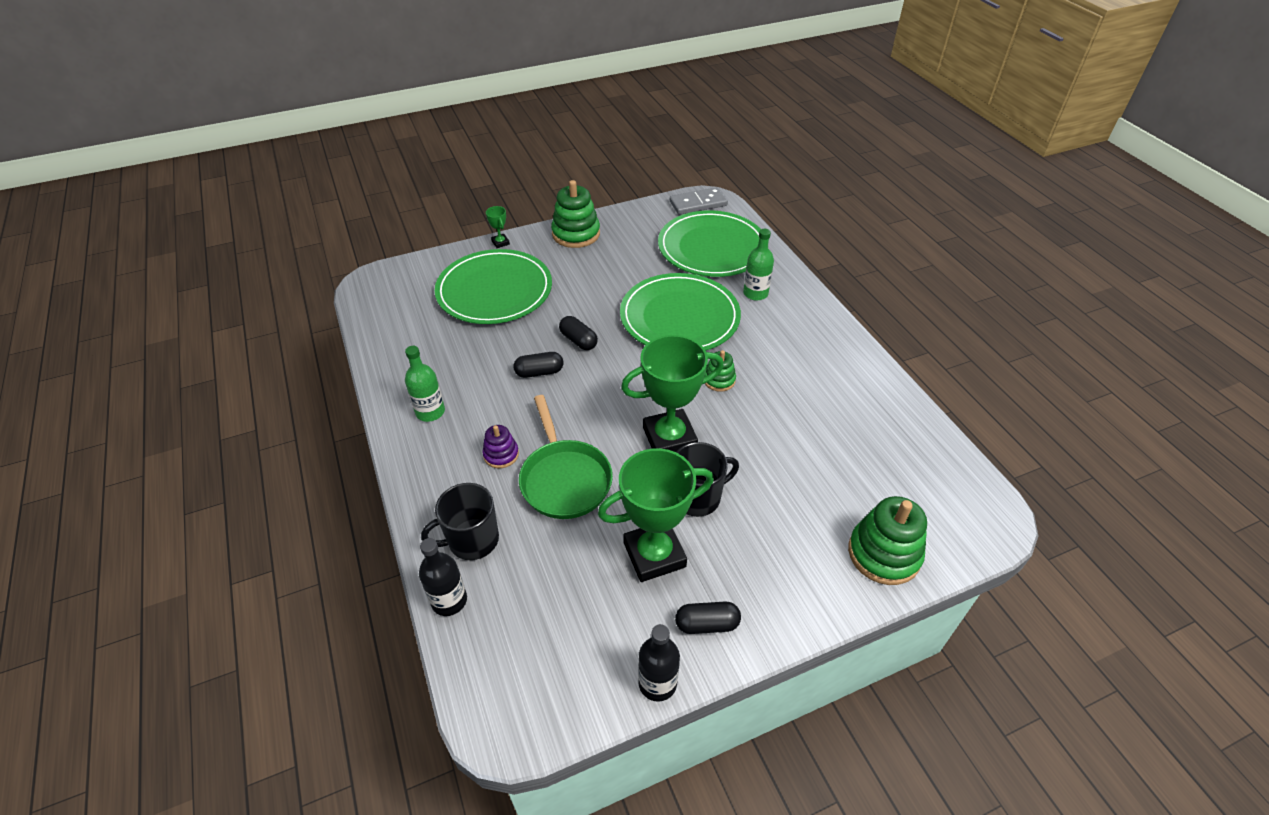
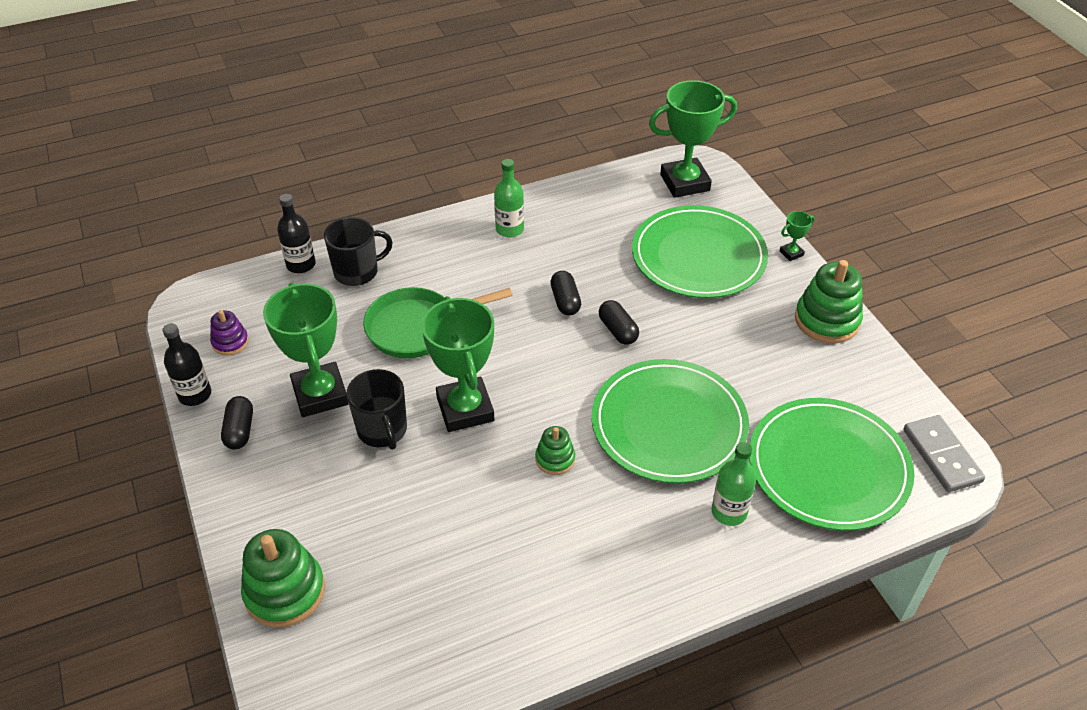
camera: 90 degrees right, 0 degrees up
(394, 292) = (685, 182): none -> green trophy
(472, 540) = (357, 272): black mug -> black mug turned 90 degrees clockwise
(501, 454) = (452, 281): purple stacking toy -> purple stacking toy (230, 342)
(578, 340) = (618, 330): black capsule -> black capsule turned 75 degrees counterclockwise

